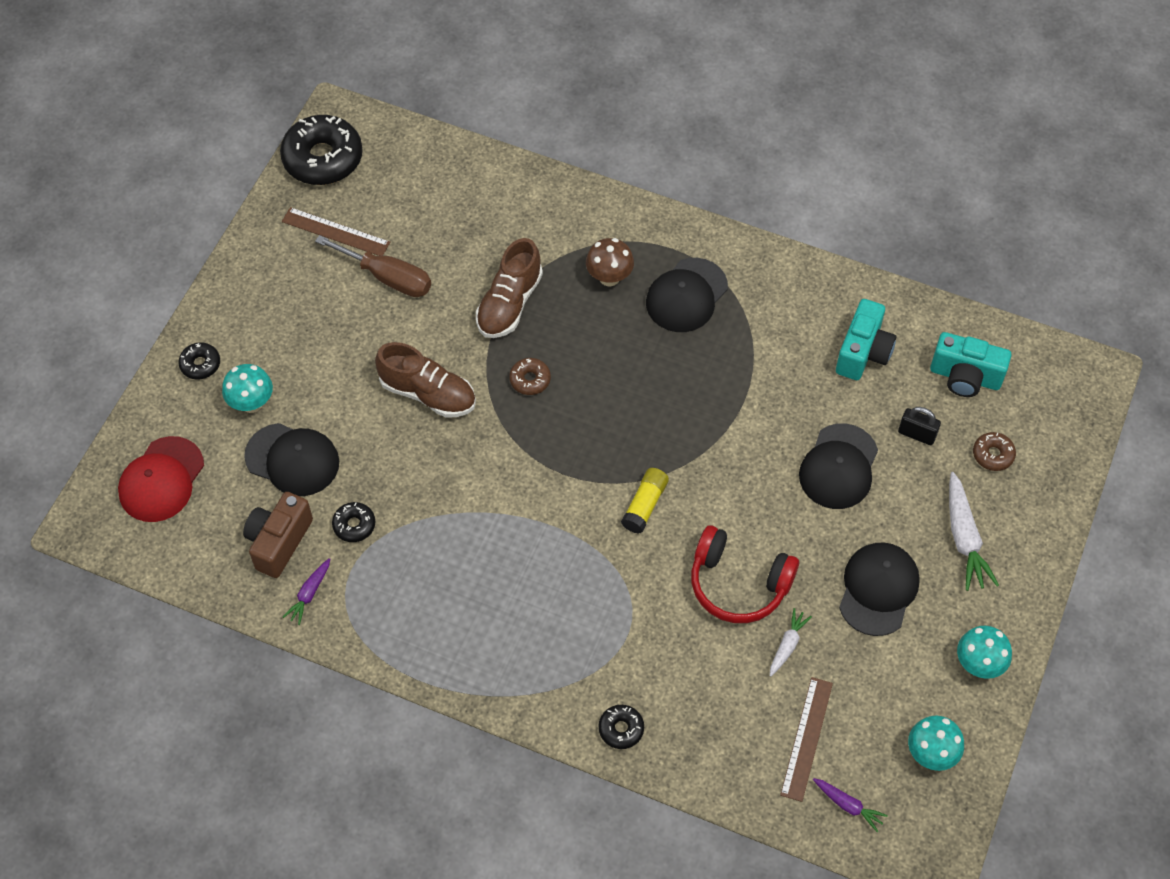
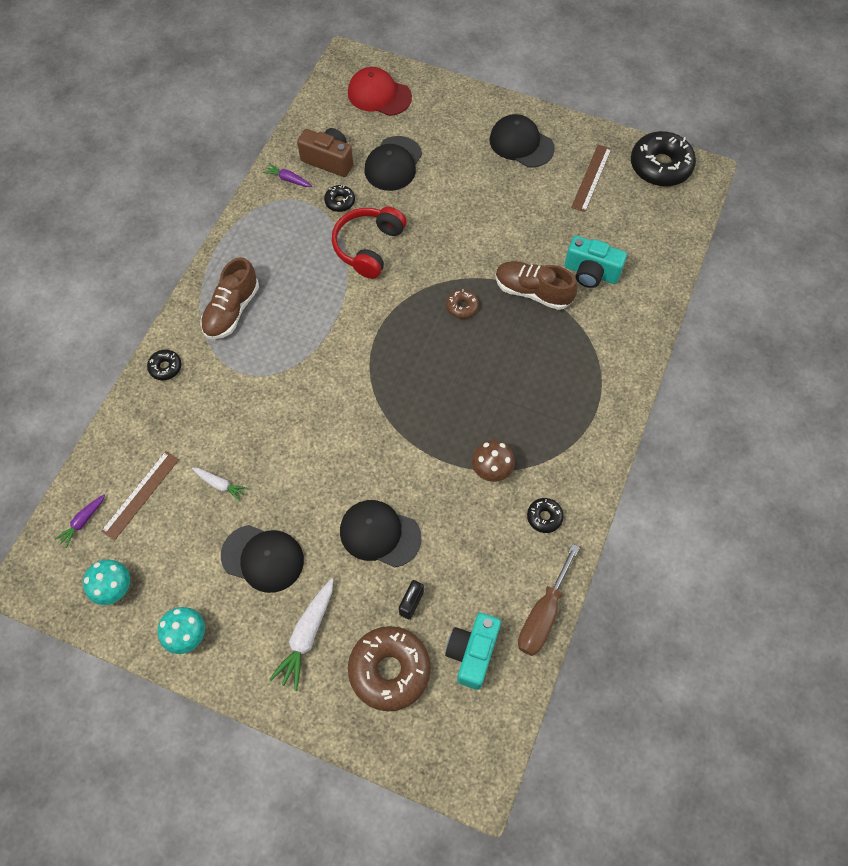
camera: 90 degrees right, 5 degrees up
(200, 364) = (470, 108): black donut -> black donut (544, 517)
(251, 403) = (439, 138): turquoise mushroom -> none
(388, 277) = (552, 212): brown screwdriver -> brown screwdriver (542, 615)
(428, 393) = (448, 241): brown shoe -> brown shoe (232, 310)
(609, 277) = (563, 362): brown mushroom -> brown mushroom (491, 470)
(645, 505) = (348, 385): yellow glue stick -> none
(686, 295) = (548, 420): black cap -> black cap (521, 144)
(738, 584) = (276, 451): red headphones -> red headphones (368, 247)
(807, 738) = (141, 495): brown ruler -> brown ruler turned 75 degrees counterclockwise
(863, 352) = (496, 562): turquoise camera -> turquoise camera (591, 273)
(964, 537) = (307, 635): white carrot -> white carrot turned 60 degrees counterclockwise
(993, 455) = (389, 670): brown donut -> brown donut, size x2.11

